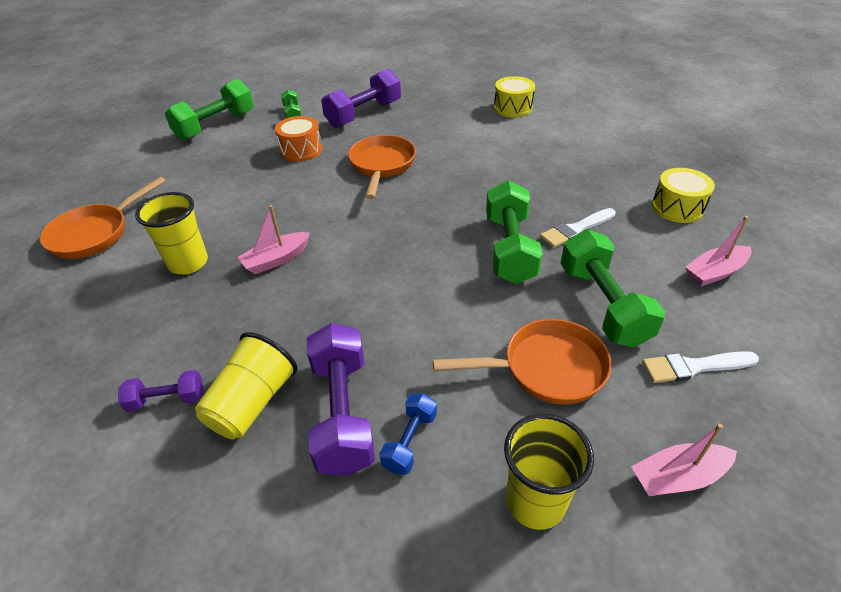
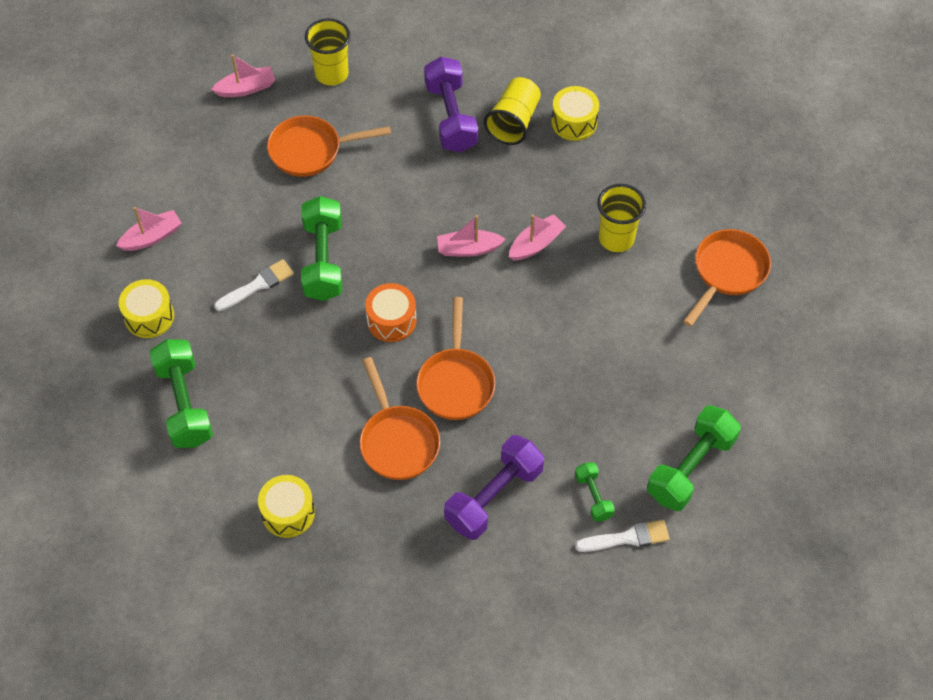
camera: 175 degrees right, 15 degrees up
(167, 399) = (574, 122): purple dumbbell -> yellow drum
(301, 150) = (559, 413): orange drum -> orange drum (391, 320)
(351, 256) = (468, 249): none -> pink boat
(410, 441) = (405, 102): blue dumbbell -> none
(433, 137) = (397, 441): none -> orange pan
(602, 305) = (256, 203): green dumbbell -> green dumbbell (184, 404)
(694, 367) = (207, 154): white brush -> white brush (627, 538)

